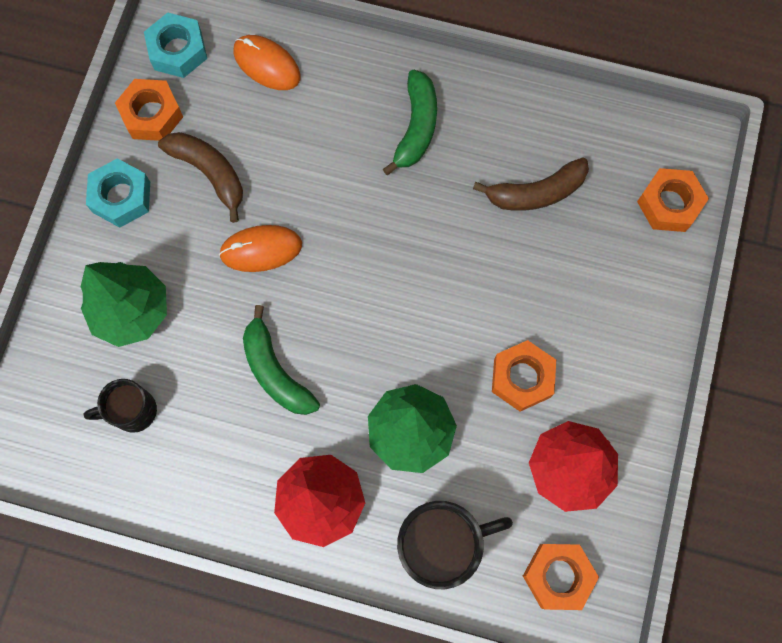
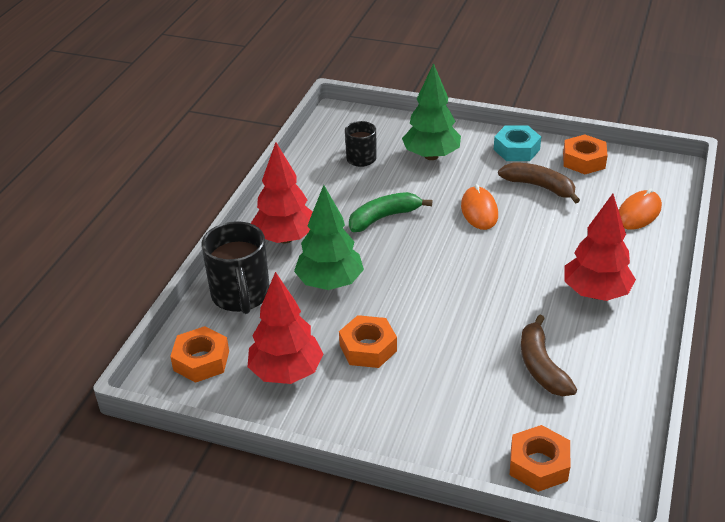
camera: 95 degrees right, 35 degrees down
(178, 50) = (640, 171): turquoise nut -> none
(209, 173) = (539, 187): brown banana -> brown banana turned 105 degrees counterclockwise
(416, 127) = (595, 293): green banana -> red tree

